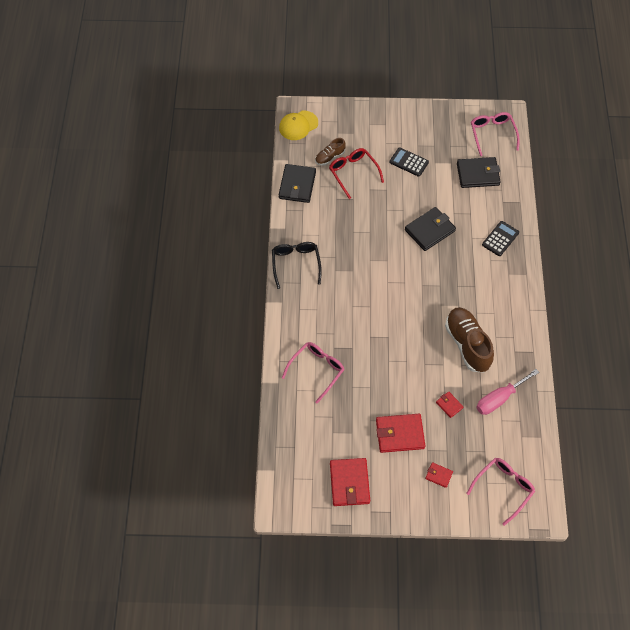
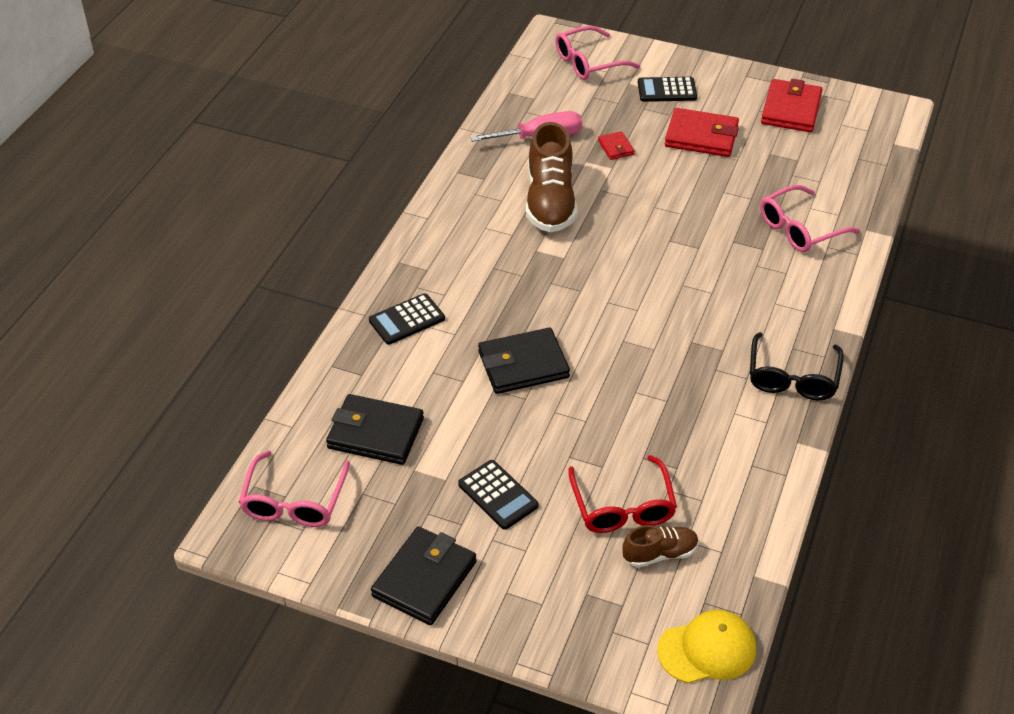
camera: 160 degrees left, 15 degrees down
(297, 185) = (749, 515): black wallet -> black wallet (424, 579)
(438, 475) = (667, 90): red wallet -> black calculator

